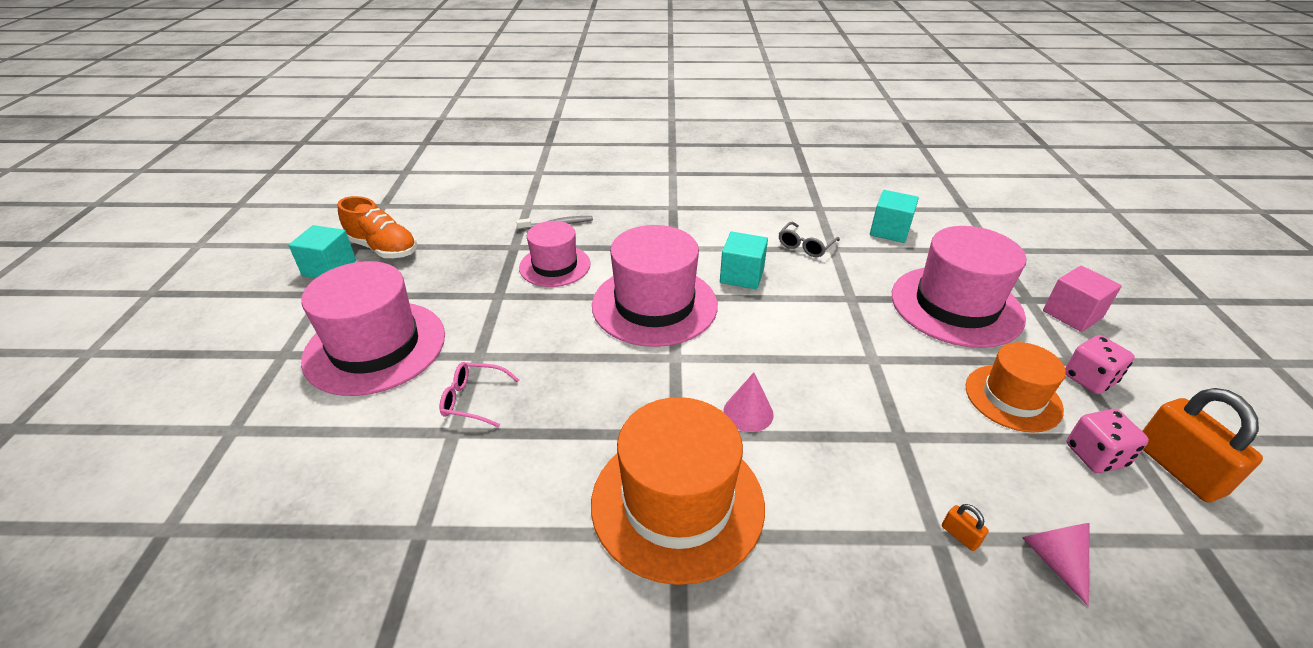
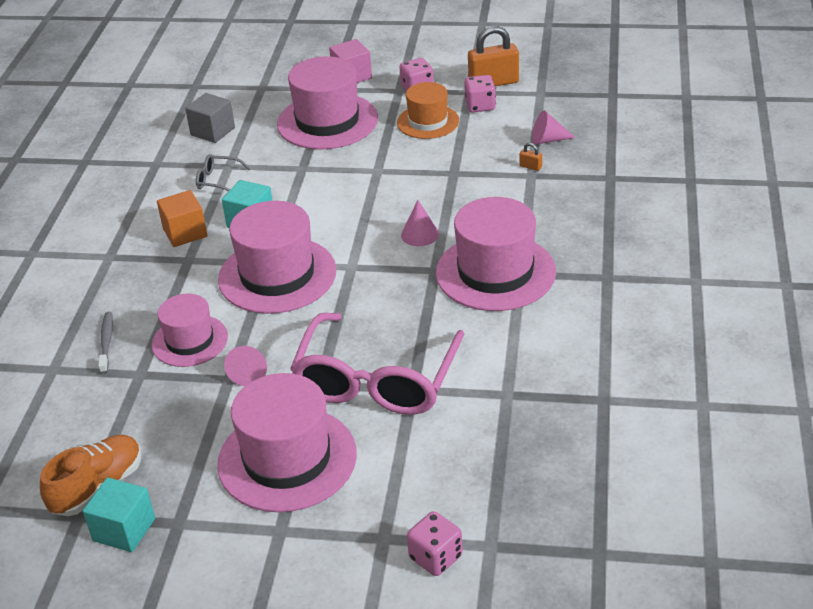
camera: 80 degrees left, 0 degrees up
(179, 477) = (435, 557): none -> pink dice
(473, 399) = (376, 381): pink glasses -> pink glasses, size x2.49
(504, 307) = (249, 372): none -> pink cone
(677, 502) = (495, 272): orange hat -> pink hat
(714, 240) = (185, 233): none -> orange cube
(805, 246) = (218, 180): grey glasses -> grey glasses turned 150 degrees clockwise
(889, 231) = (213, 131): turquoise cube -> grey cube
(960, 535) = (530, 167): orange padlock -> orange padlock turned 60 degrees clockwise

